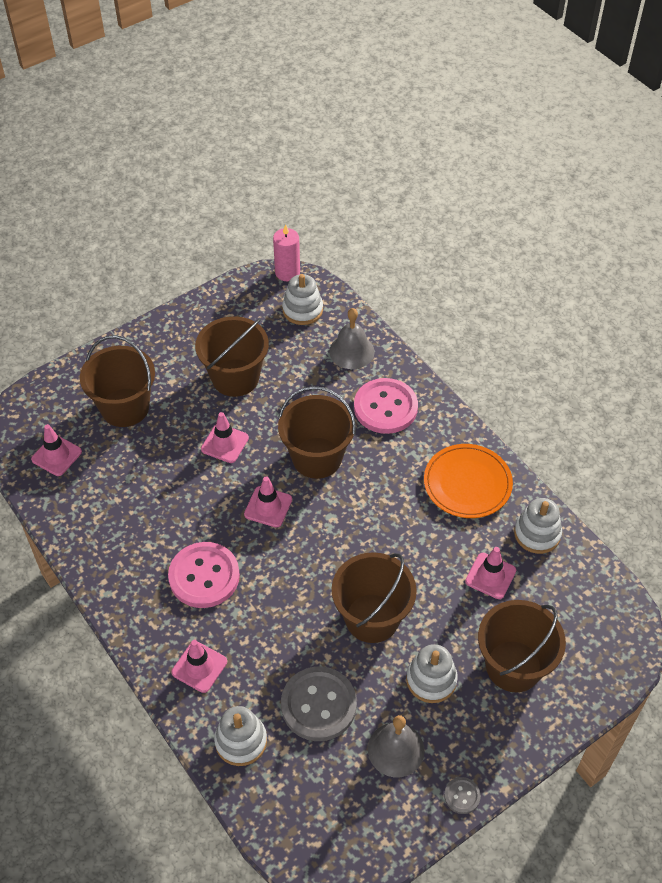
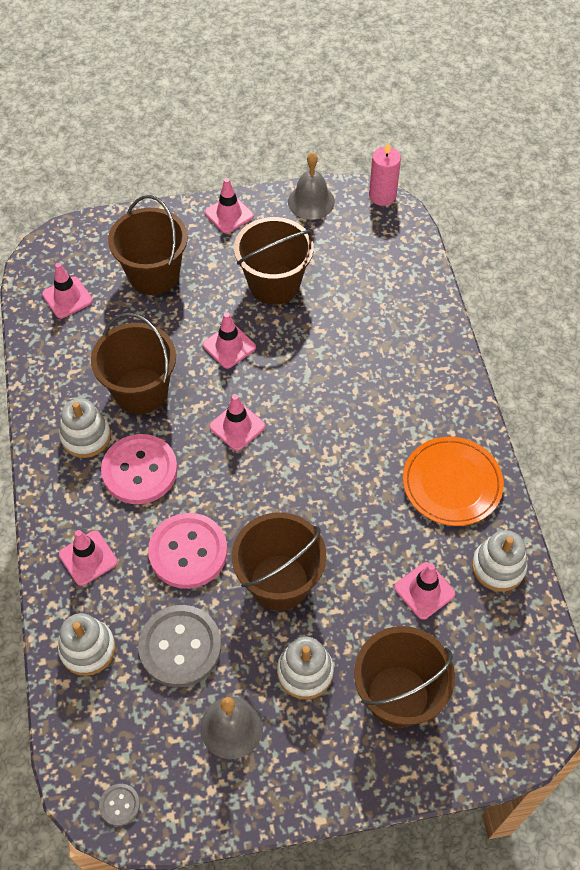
camera: 25 degrees right, 5 degrees up
(163, 333) = (229, 214): none -> pink traffic cone
(302, 310) = (377, 239): white stacking toy -> white stacking toy (86, 436)
(317, 458) = (311, 396): brown bucket -> brown bucket (141, 391)
(351, 351) = (404, 300): grey bell -> grey bell (311, 201)
(385, 407) = (408, 371): pink button -> pink button (188, 552)
(462, 796) = (272, 806): grey button -> grey button (120, 805)

